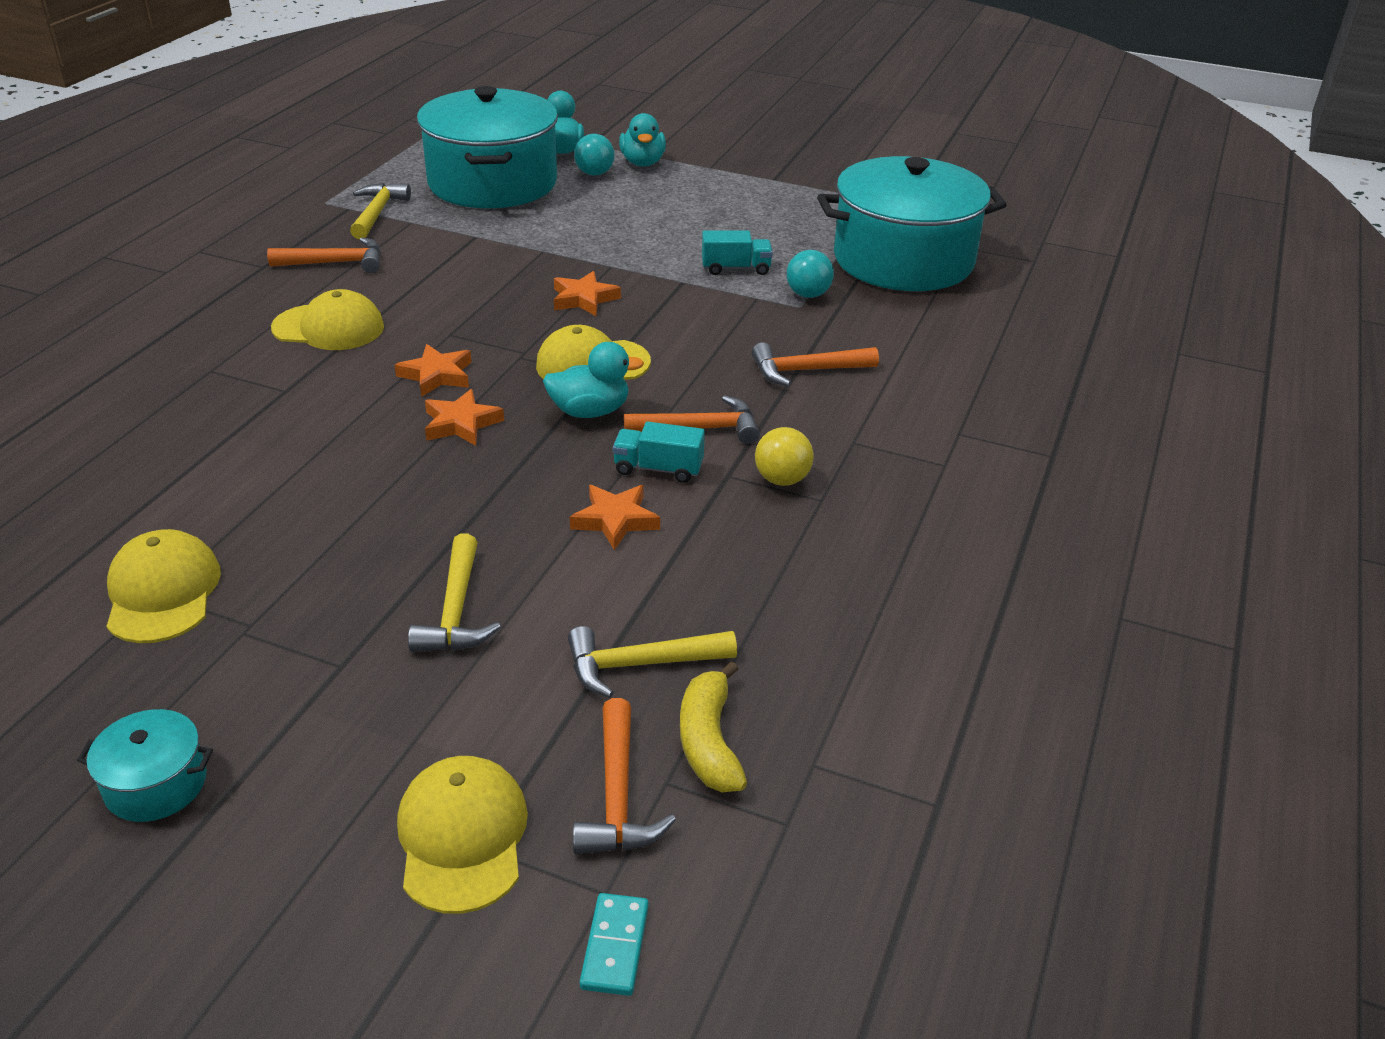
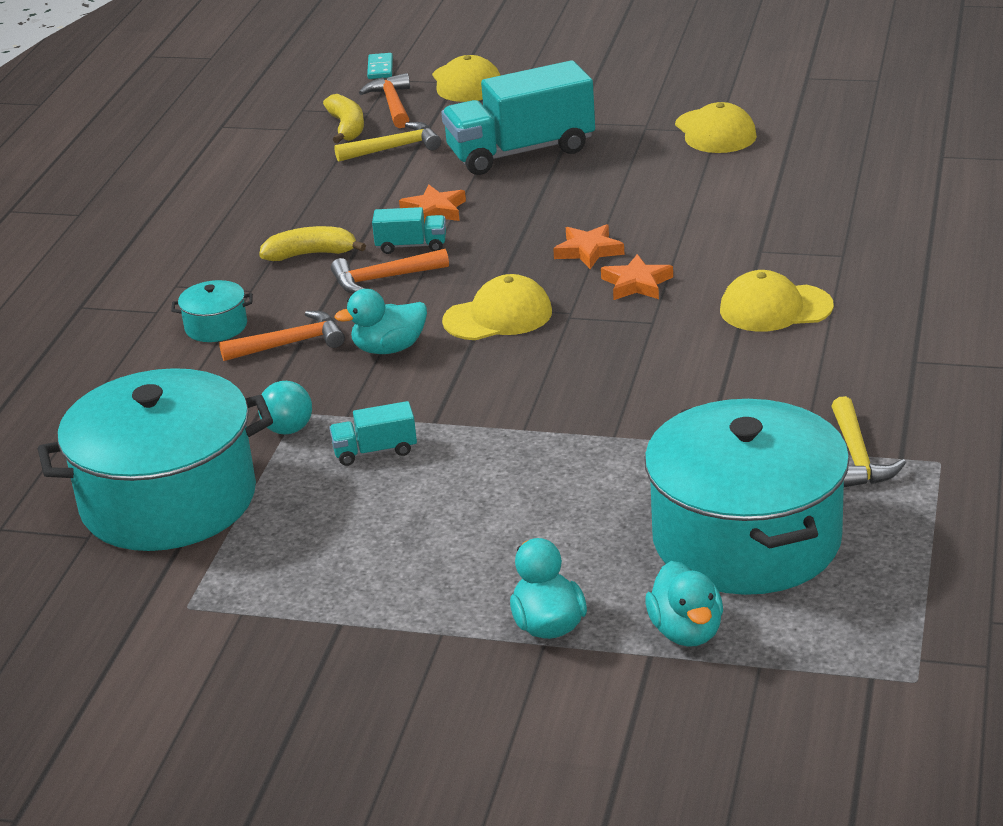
camera: 175 degrees right, 5 degrees down
(156, 784) = (635, 74): turquoise pot -> turquoise pot (216, 326)
(336, 263) = (838, 379): orange hammer -> none
(456, 611) = (521, 152): yellow hammer -> turquoise truck
(584, 299) = (536, 382): orange star -> none
(590, 411) = (483, 277): turquoise duck -> turquoise duck (389, 348)
(594, 173) = (611, 586): turquoise ball -> none
(782, 479) = (311, 254): yellow ball -> yellow banana

